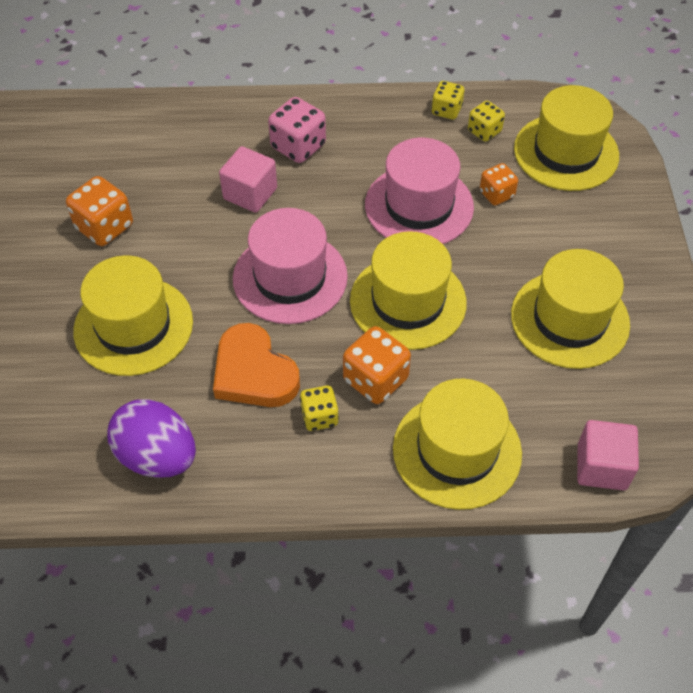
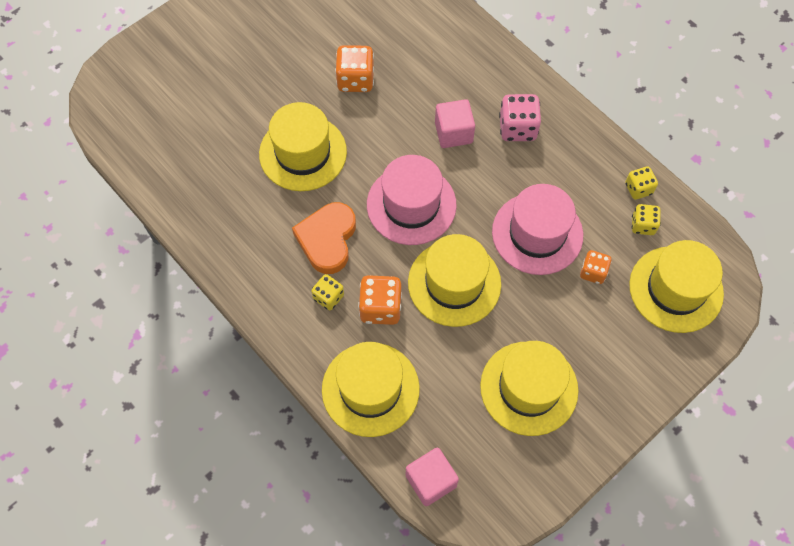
camera: 50 degrees right, 10 degrees up
(157, 456) = (233, 235): purple egg -> none

